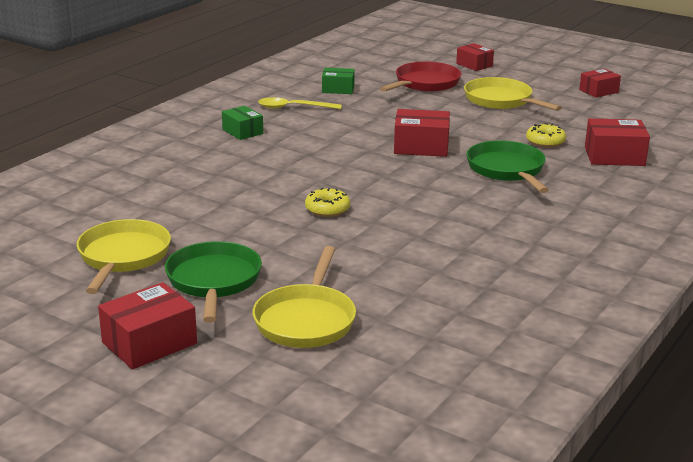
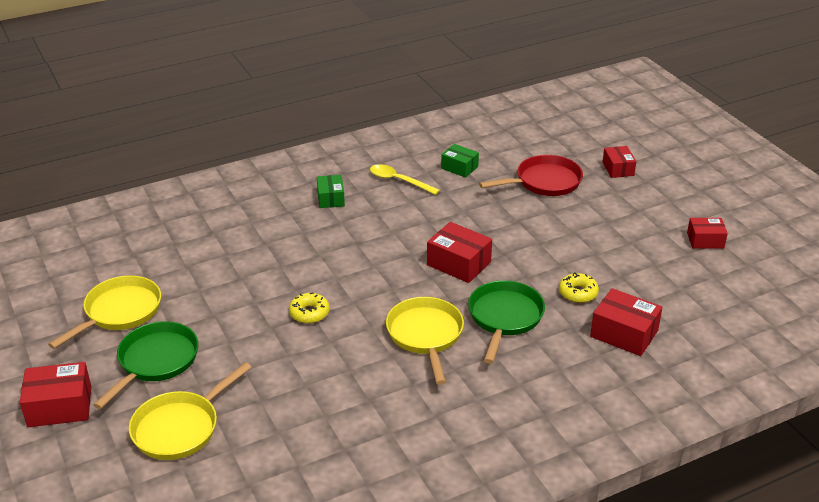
camera: 30 degrees right, 10 degrees up
(501, 100) = (593, 225): yellow pan -> yellow pan (425, 335)

